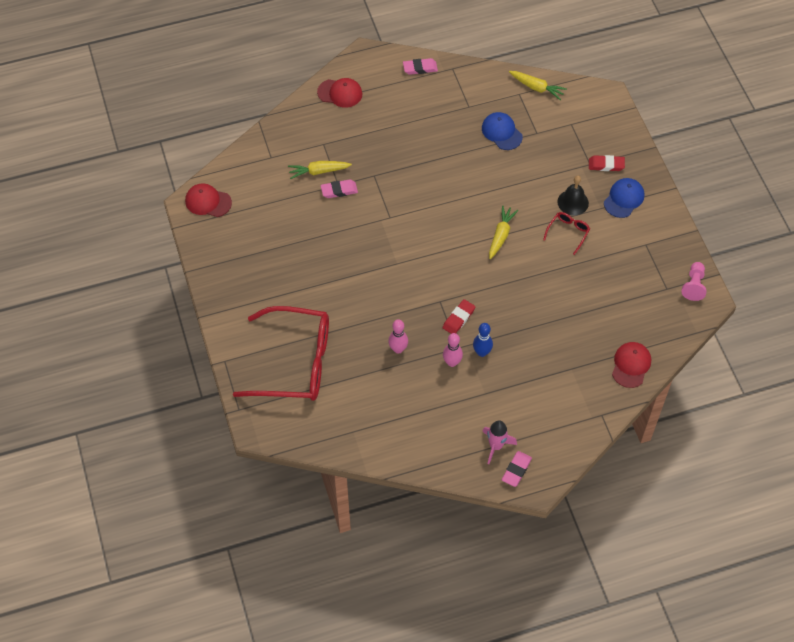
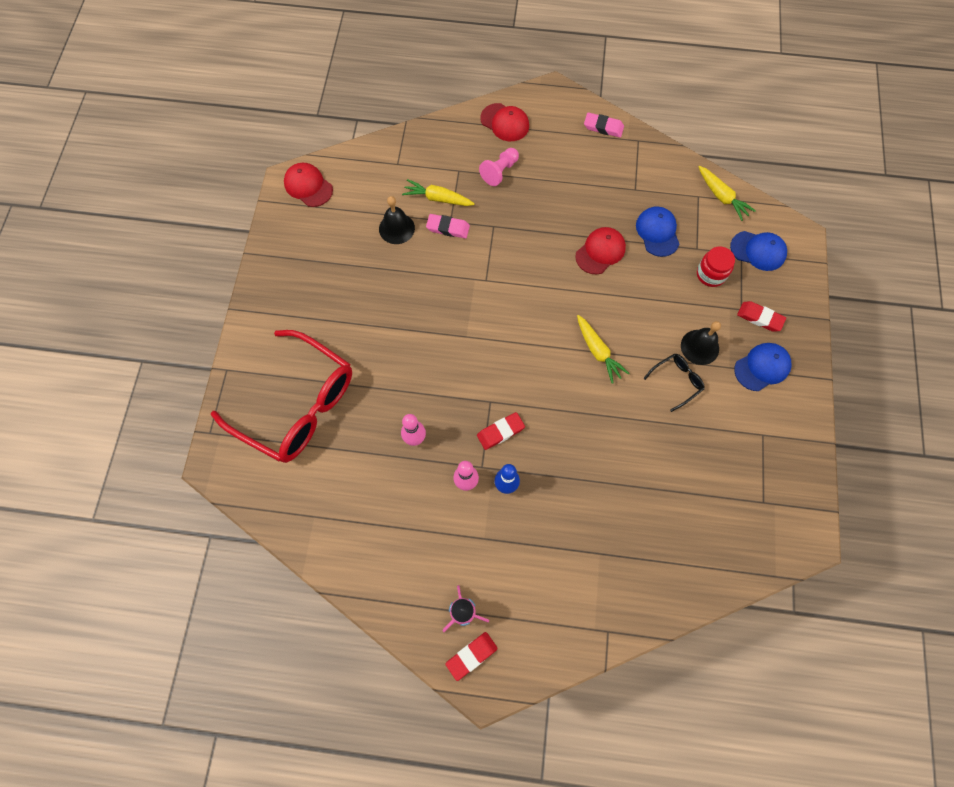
camera: 25 degrees right, 10 degrees up
(298, 206) = (396, 228): none -> black bell
(501, 235) = (598, 352): yellow carrot -> yellow carrot turned 105 degrees clockwise
(516, 470) = (471, 655): pink eraser -> red eraser
(556, 148) = (710, 274): none -> red jar
(568, 232) = (676, 381): red glasses -> black glasses
(582, 117) = (758, 251): none -> blue cap
(631, 365) = (674, 582): red cap -> red cap (600, 252)
(693, 285) = (799, 513): pink pawn -> pink pawn (499, 171)

